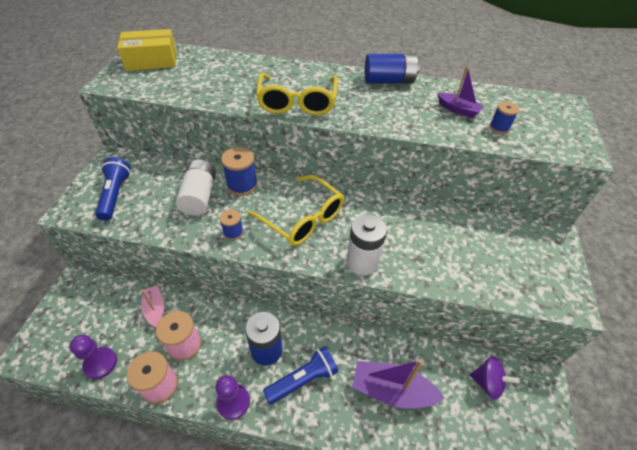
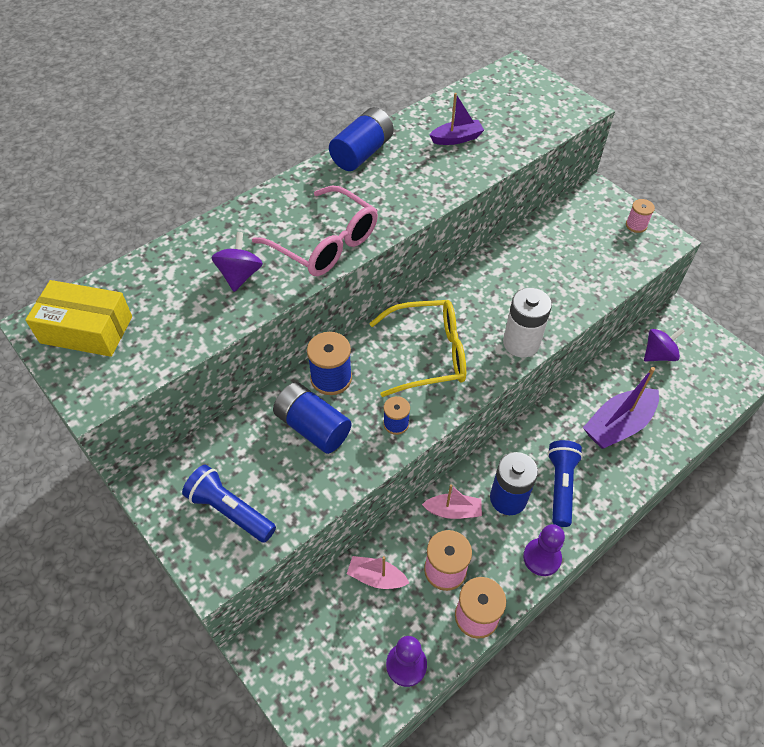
camera: 50 degrees left, 5 degrees up
(151, 61) = (86, 329): yellow box -> yellow box turned 75 degrees clockwise
(199, 196) = (312, 427): white battery -> blue battery
(232, 323) = (453, 511): none -> pink boat
(238, 86) = (240, 275): none -> purple spinning top
(297, 102) = (325, 243): yellow glasses -> pink glasses
(499, 128) = (506, 132): blue spool -> none
(557, 273) = (636, 225): none -> pink spool

